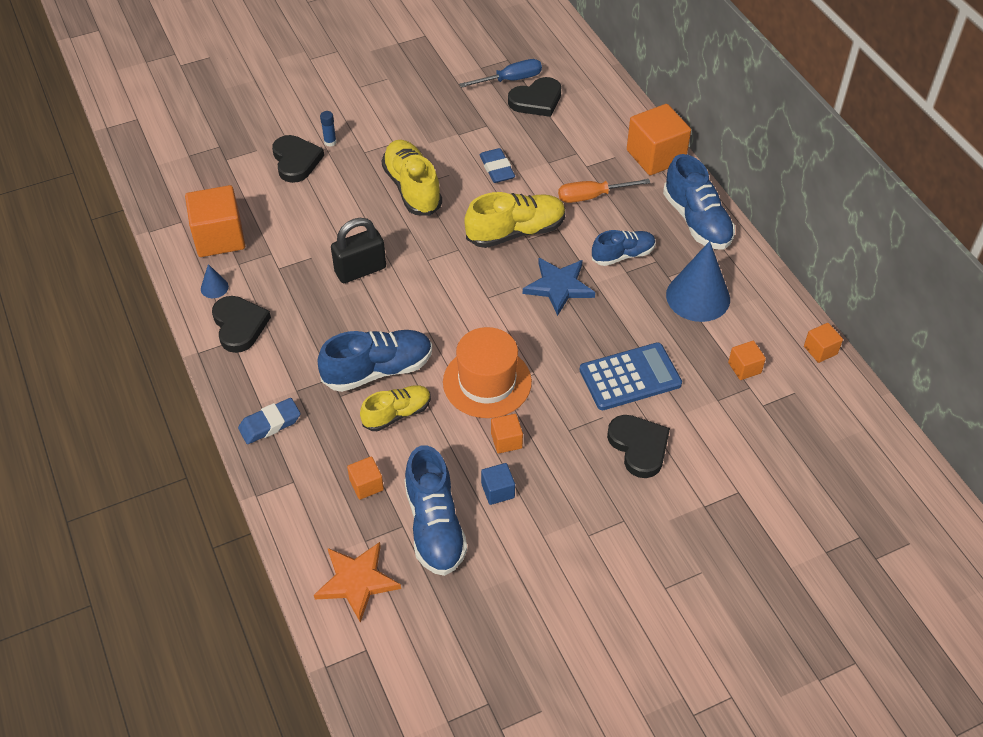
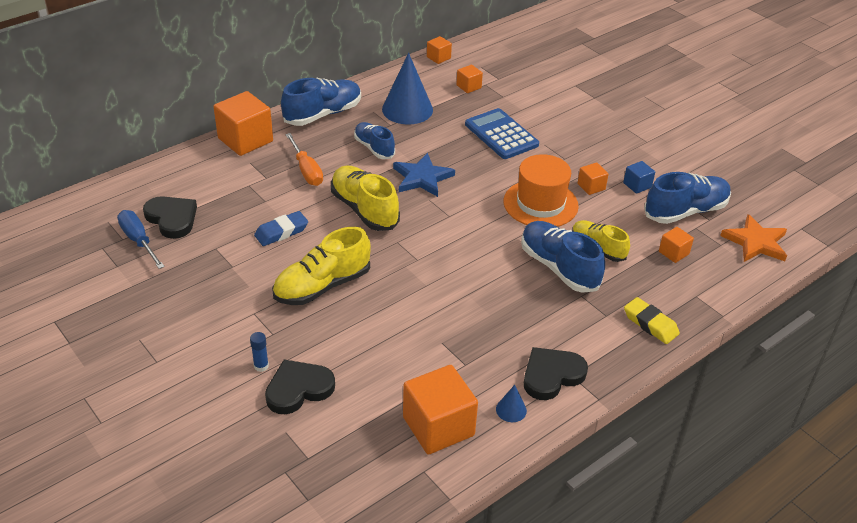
camera: 105 degrees left, 10 degrees down
(270, 424) = (650, 324): blue eraser -> yellow eraser
(360, 270) = (446, 302): black padlock -> none
(639, 447) = (562, 126): black heart -> none

